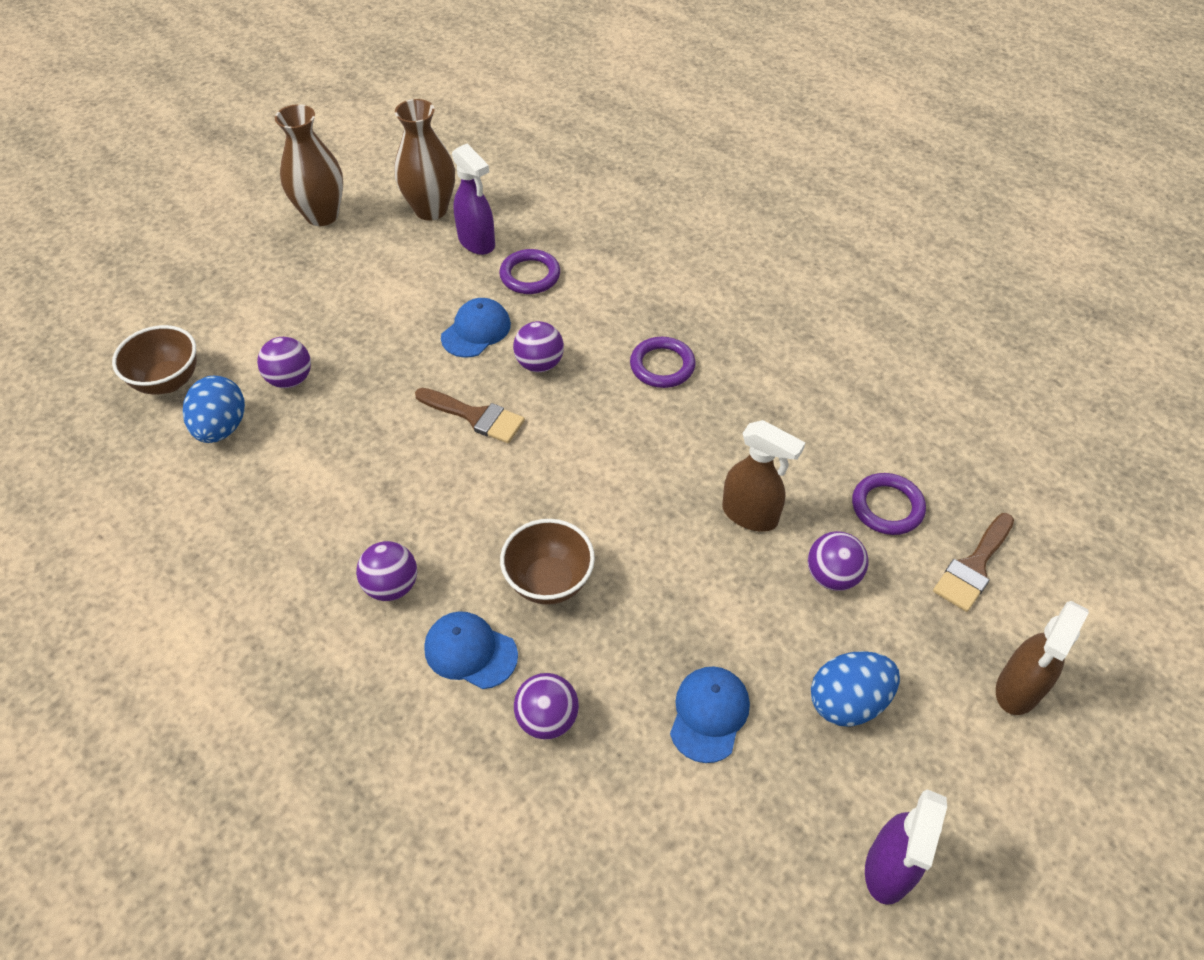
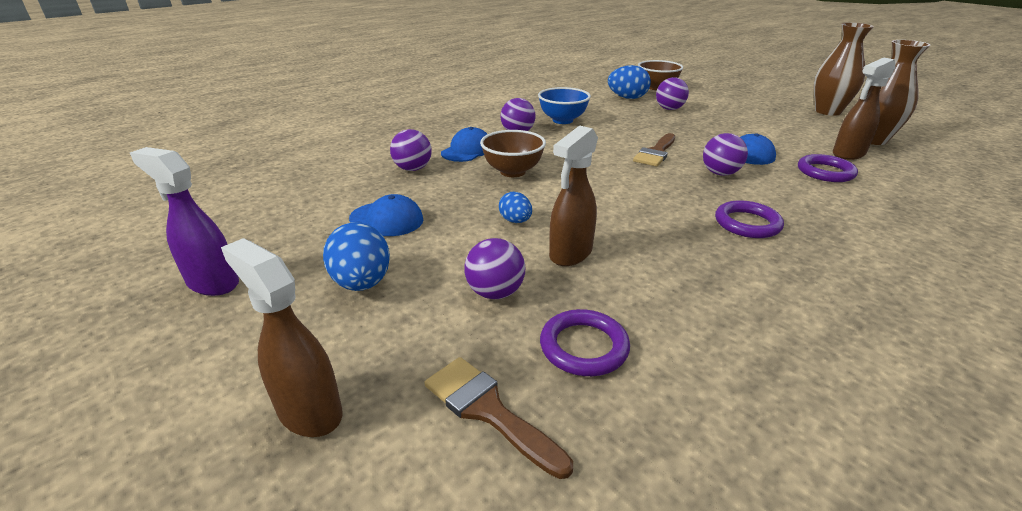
camera: 95 degrees right, 20 degrees down
(334, 523) = (562, 120): none -> blue bowl
(477, 242) = (848, 154): purple spray bottle -> brown spray bottle
(690, 569) = (515, 221): none -> blue egg

